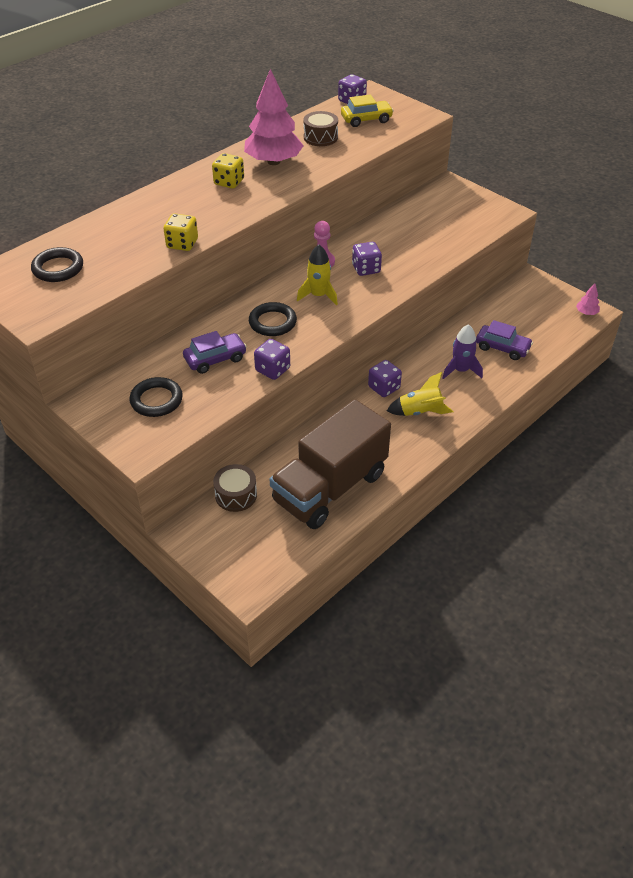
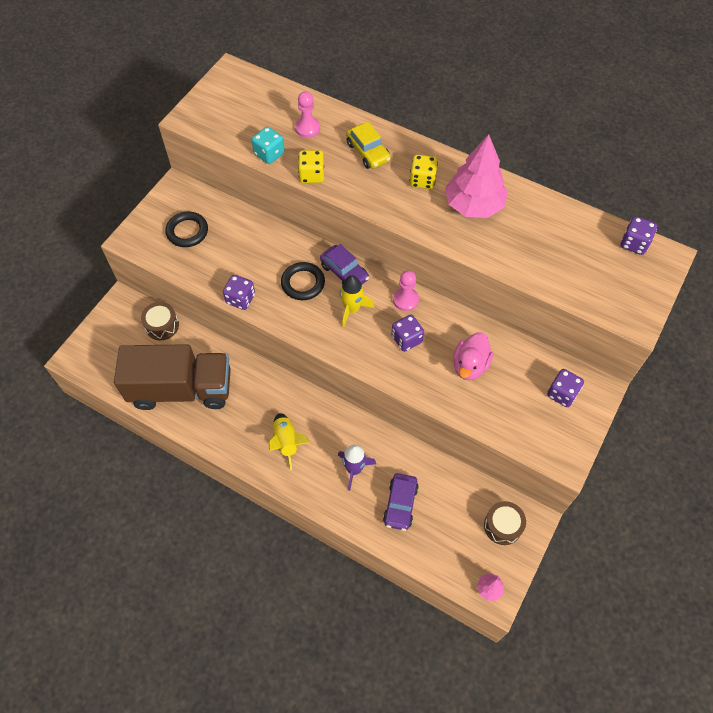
camera: 75 degrees right, 15 degrees up
(58, 268) = (254, 108): black ring -> none
(115, 237) = (307, 128): none -> pink pawn
(134, 267) = (269, 154): none -> turquoise dice
(215, 359) = (244, 255): purple car -> purple car (344, 272)
(320, 137) = (539, 232): brown drum -> brown drum (503, 526)
(330, 487) = (181, 389): brown truck -> brown truck turned 150 degrees clockwise
(366, 119) = (598, 265): yellow car -> yellow car (368, 152)
(384, 388) = (311, 406): purple dice -> purple dice (562, 394)
(406, 240) = (470, 365): none -> pink duck

